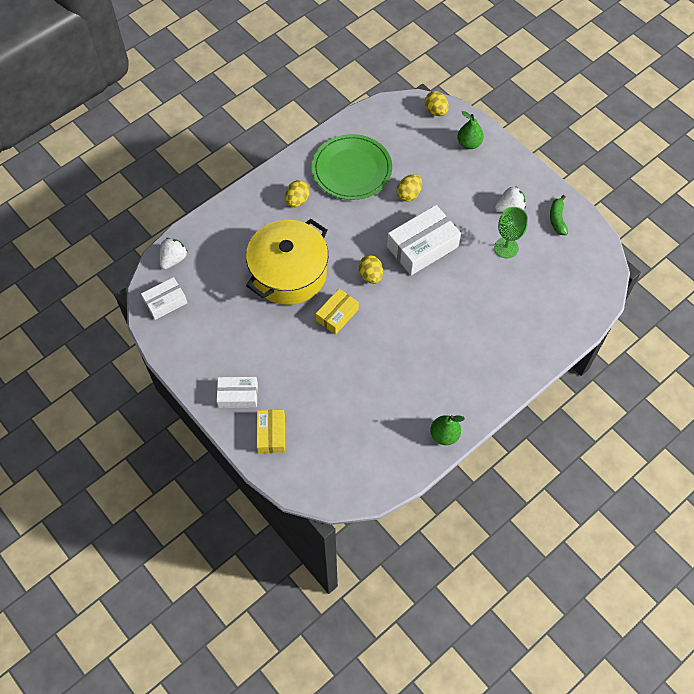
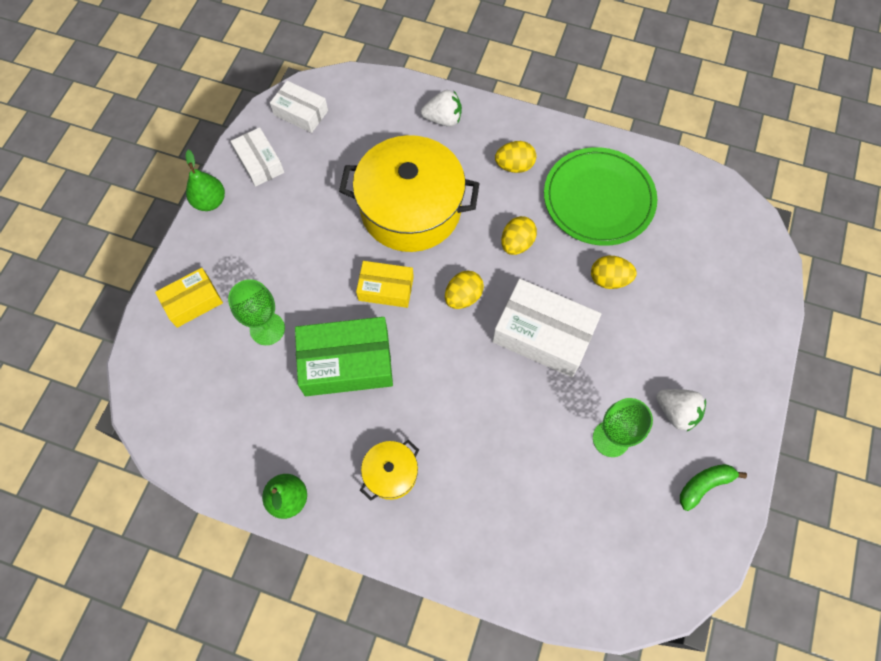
camera: 60 degrees right, 5 degrees up
(173, 259) = (358, 91): white strawberry -> white strawberry (443, 119)
(238, 395) = (224, 242): white box -> white box (259, 162)
(321, 397) = (267, 329): none -> green goblet
(374, 361) = (346, 362): none -> green box
(436, 111) = (758, 246): yellow egg -> yellow egg (516, 243)
(461, 371) = (391, 473): none -> yellow pot
(469, 143) = (739, 311): green pear -> green pear (210, 201)

